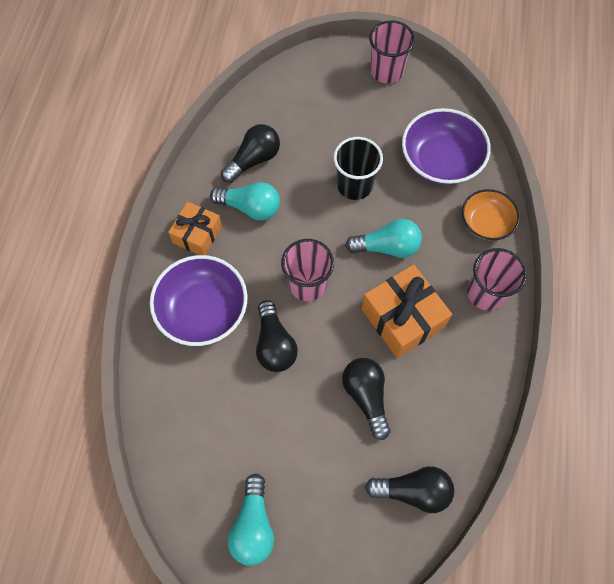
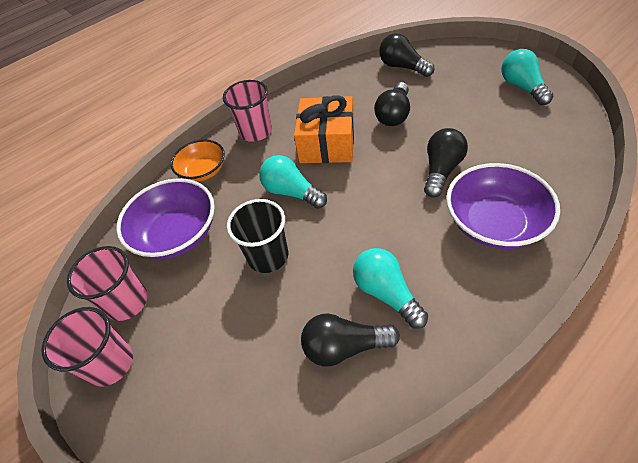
camera: 135 degrees left, 15 degrees down
(197, 235) = (463, 296): orange gift -> none
(253, 525) = (522, 87): turquoise light bulb -> turquoise light bulb turned 60 degrees counterclockwise
(307, 284) = (381, 198): pink cup -> pink cup (127, 302)

